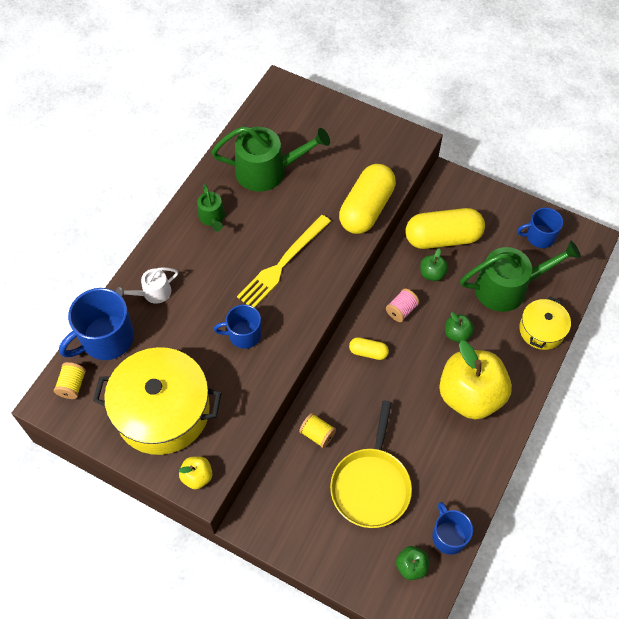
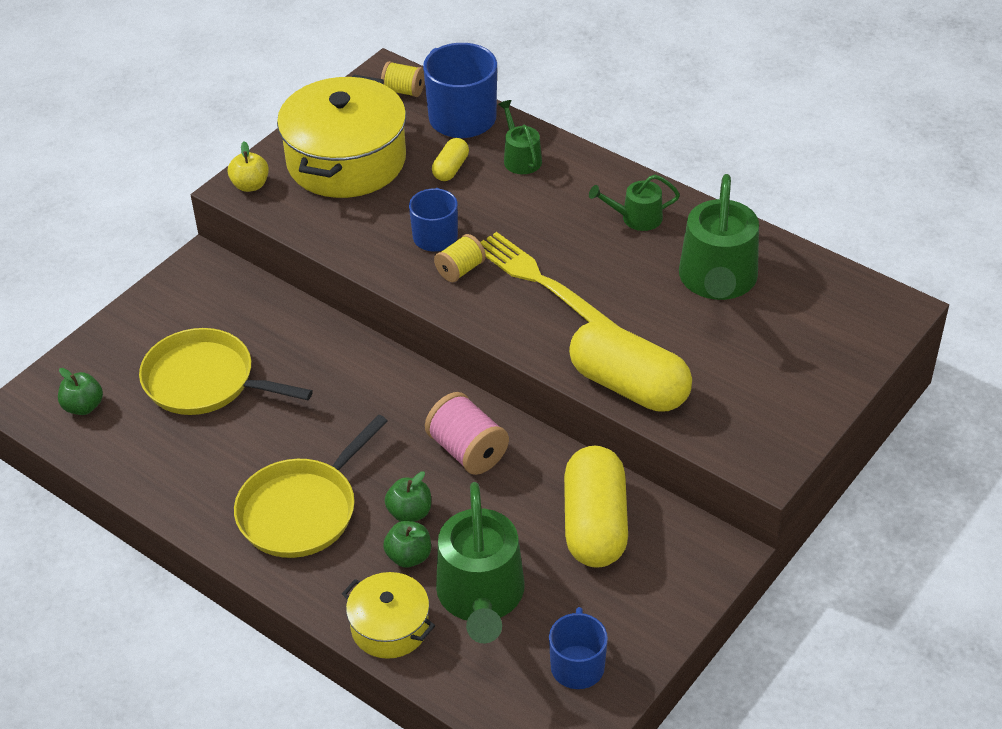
camera: 100 degrees right, 15 degrees down
(153, 293) = (520, 158): white watering can -> green watering can
(317, 434) = (295, 336): yellow spool -> yellow spool (460, 270)
(368, 352) = (405, 403): yellow capsule -> yellow capsule (450, 168)
(401, 310) = (467, 451): pink spool -> pink spool, size x1.57
(432, 274) = (527, 499): green apple -> green apple (409, 556)
(448, 536) = (106, 451): blue mug -> none
(470, 395) = (301, 510): yellow apple -> yellow pan

